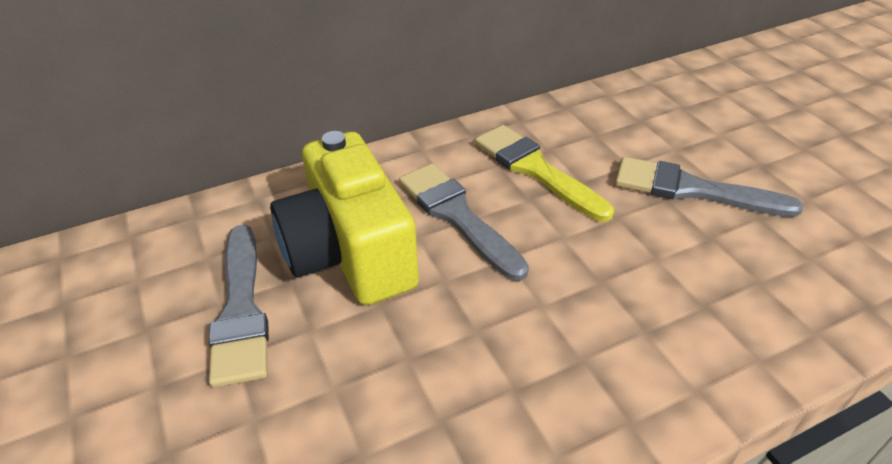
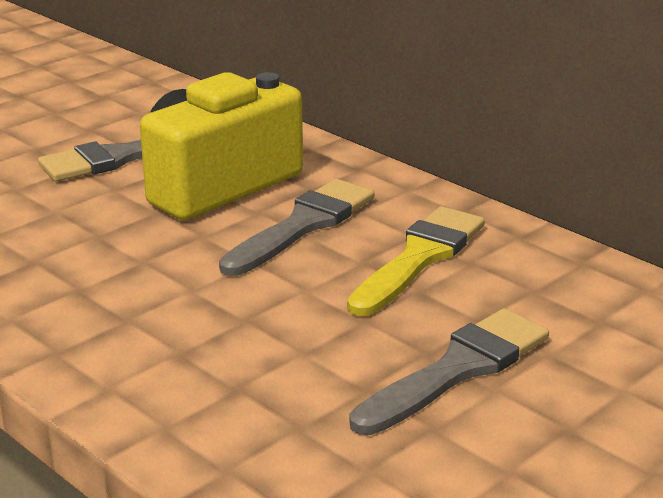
camera: 70 degrees right, 15 degrees down
(692, 190) = (458, 369): grey brush -> grey brush turned 45 degrees clockwise

